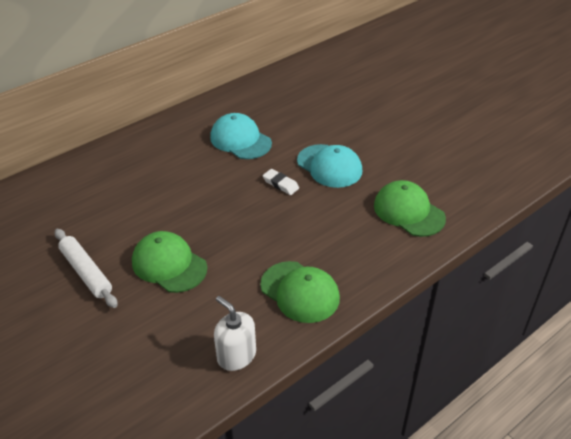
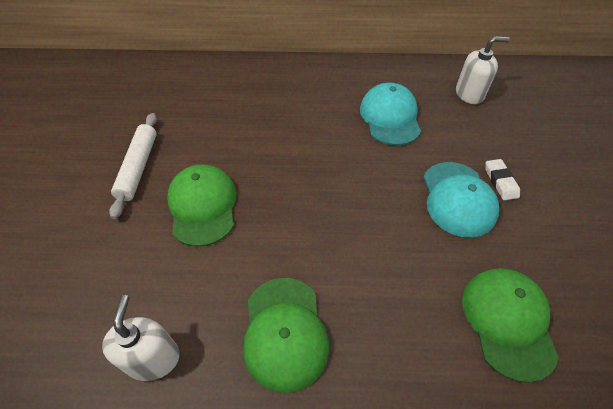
camera: 40 degrees right, 10 degrees up
(279, 99) = (469, 94): none -> white soap dispenser
(280, 184) = (385, 187): white eraser -> white eraser (500, 181)

